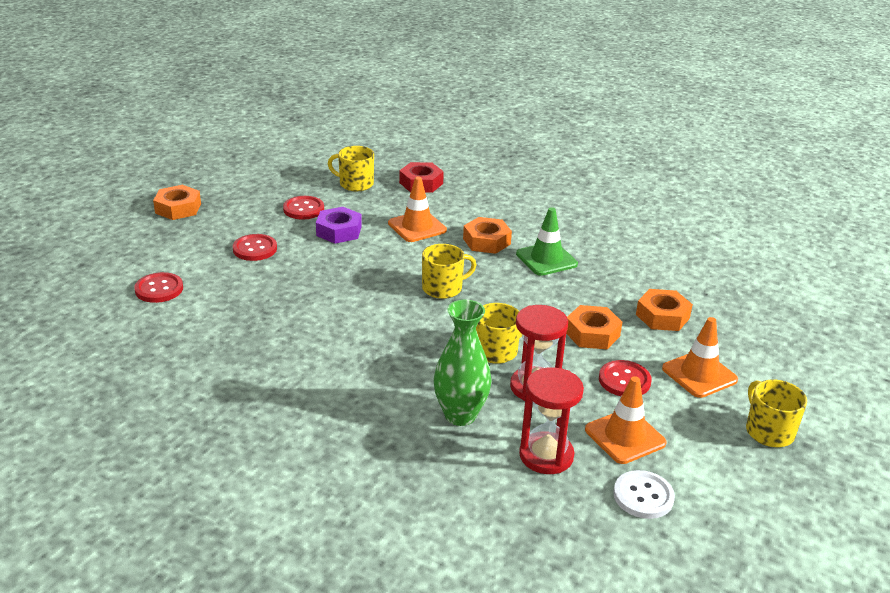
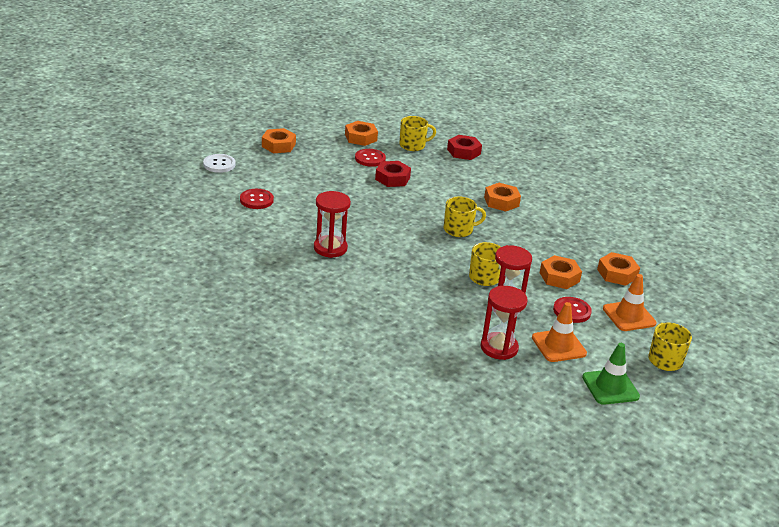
camera: 10 degrees right, 0 degrees up
(255, 249) = (328, 182): red button -> none
(275, 343) = (330, 248): none -> red hourglass
(285, 183) = (361, 138): none -> orange nut
(339, 231) = (392, 178): purple nut -> red nut
(355, 184) = (413, 145): yellow mug -> yellow mug turned 135 degrees clockwise
(417, 227) = (451, 184): orange traffic cone -> none
(460, 415) = (447, 314): green vase -> none
(546, 259) = (543, 221): green traffic cone -> green traffic cone (610, 387)
(643, 496) = (558, 383): white button -> white button (219, 164)

